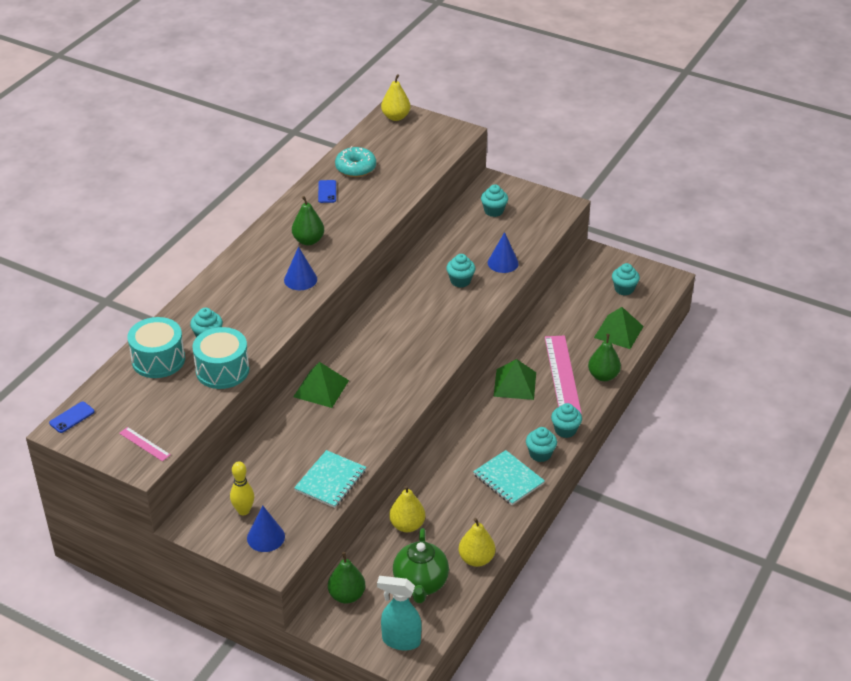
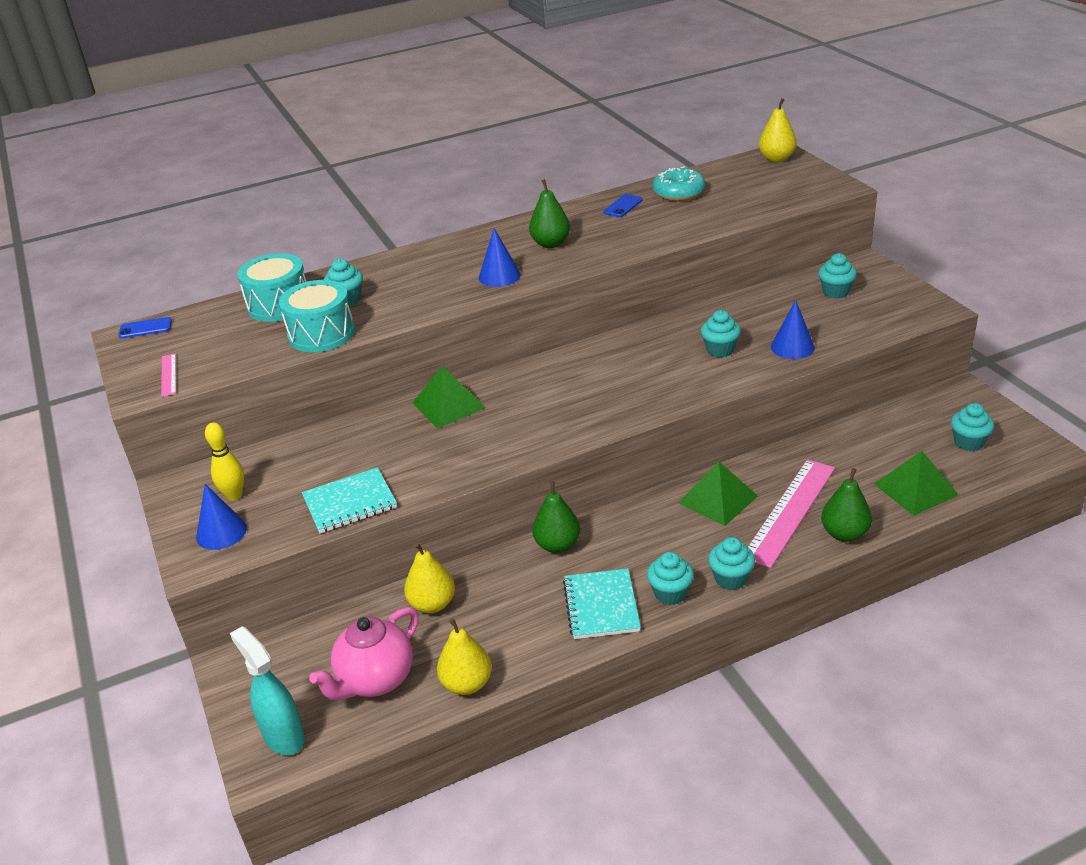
camera: 40 degrees right, 5 degrees down
(347, 595) = (288, 651): green pear -> green pear (557, 545)
(420, 584) = (375, 680): green teapot -> pink teapot

